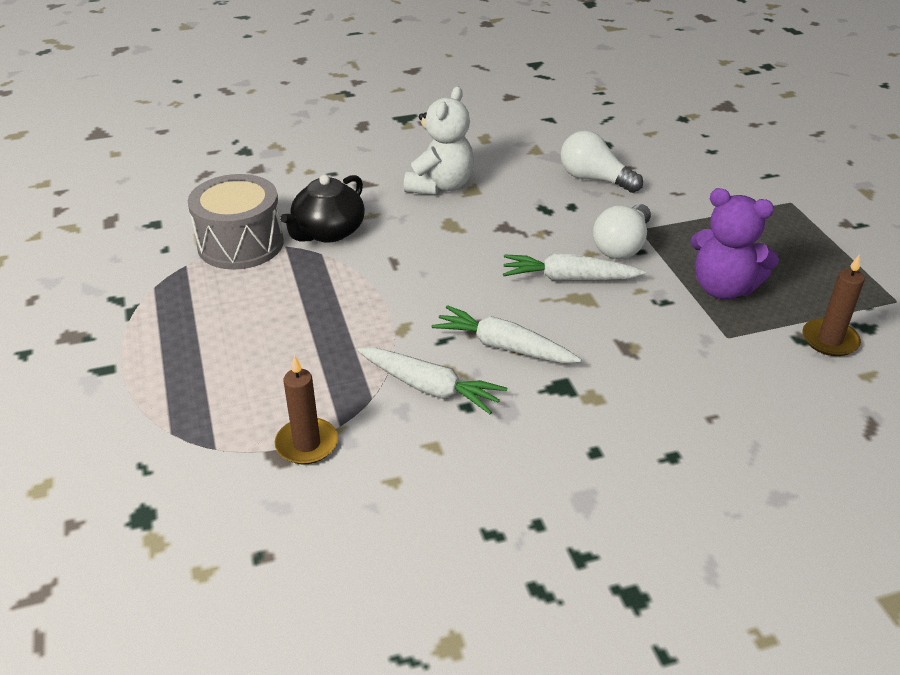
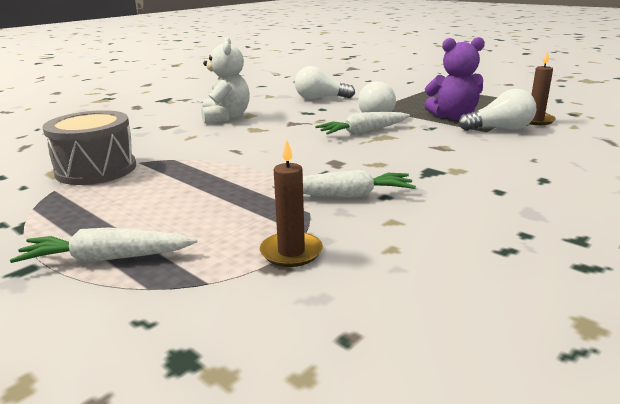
camera: 30 degrees left, 15 degrees down
(328, 232) = (166, 149): black teapot -> none
(503, 346) = (367, 165): white carrot -> white carrot (107, 259)
(752, 339) = (500, 129): none -> white light bulb

